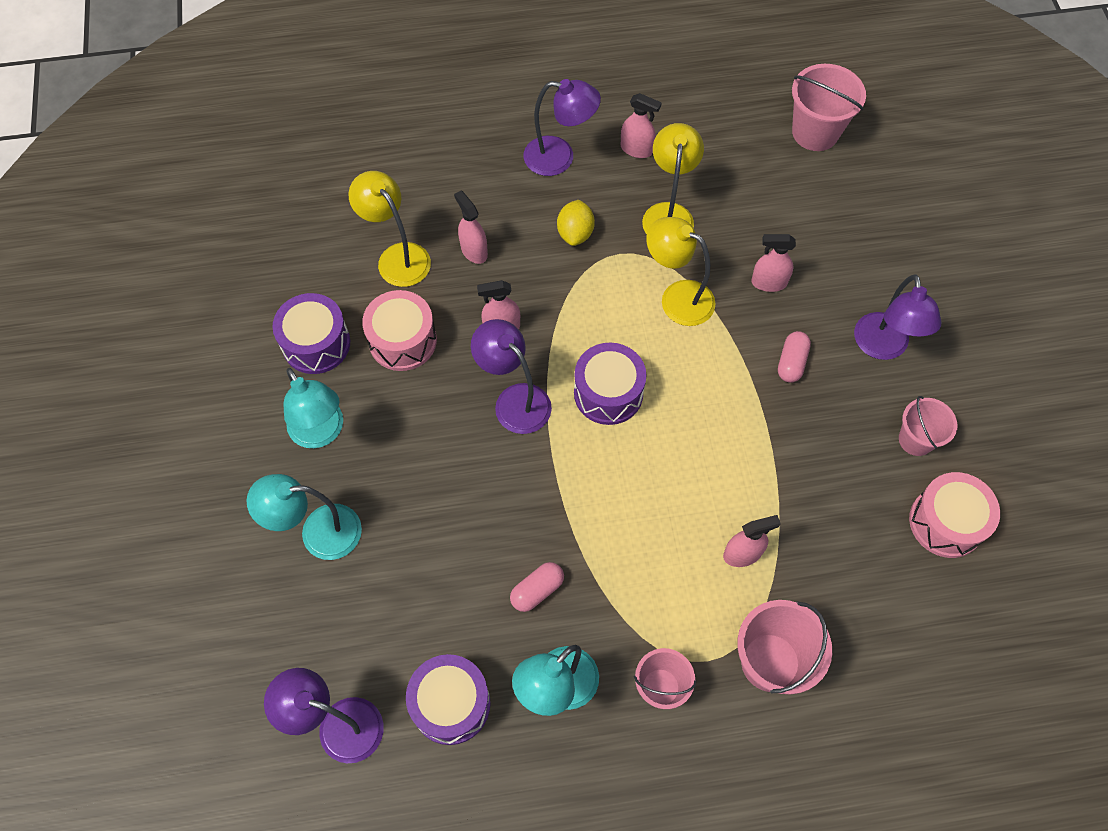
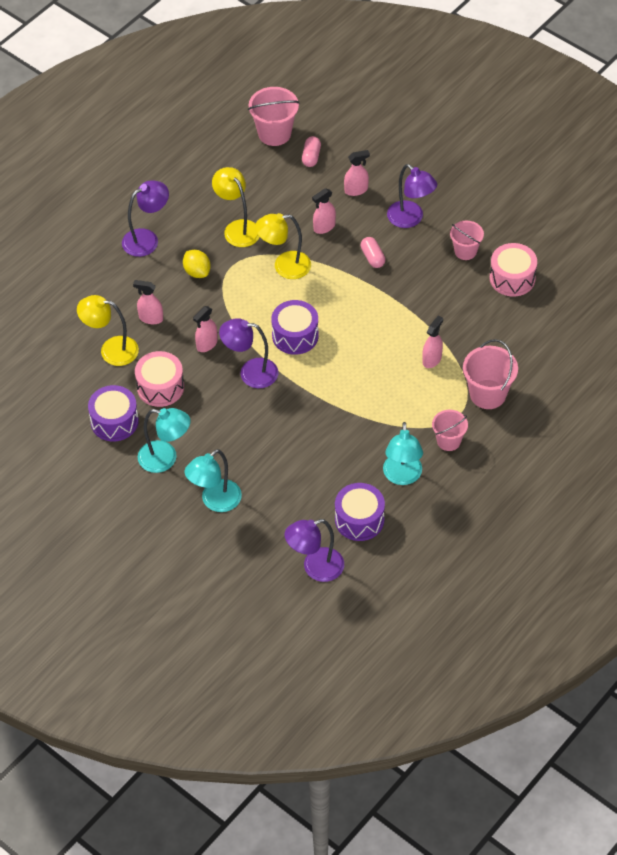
camera: 40 degrees left, 10 degrees down
(537, 590) = (350, 445): pink capsule -> pink capsule (311, 157)
(636, 149) = (186, 206): pink spray bottle -> pink spray bottle (356, 190)

